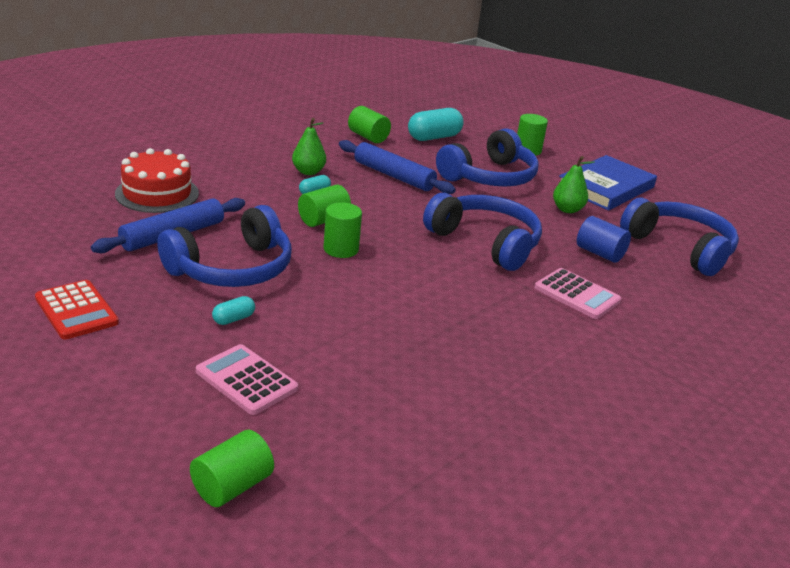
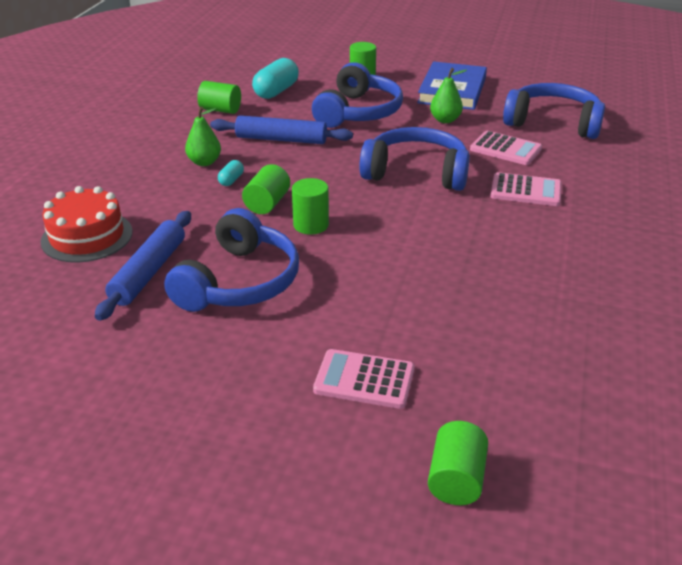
camera: 25 degrees left, 5 degrees up
(76, 310) = (141, 386): red calculator -> none
(233, 319) = (292, 329): turquoise capsule -> none
(599, 253) = (505, 149): blue cylinder -> pink calculator

